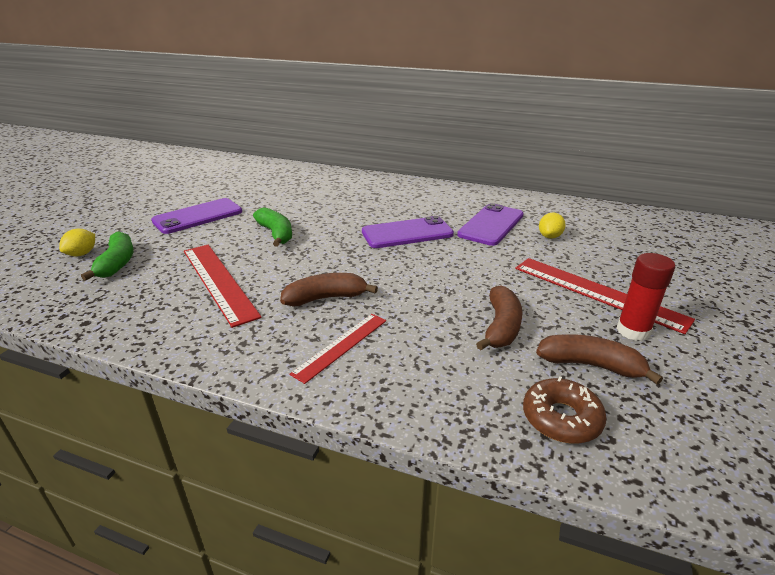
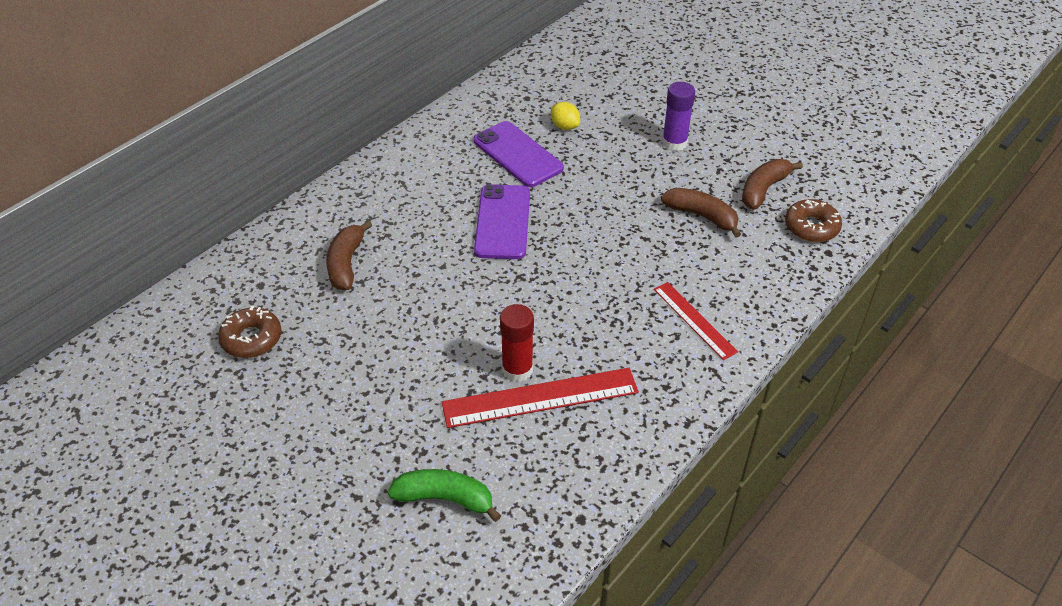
camera: 70 degrees left, 15 degrees up
(82, 254) = (395, 542): yellow lemon -> none
(198, 216) = (337, 410): purple phone -> none
(252, 185) = (251, 339): none -> brown donut
(276, 234) = (442, 333): green banana -> none
(326, 298) = (612, 315): brown banana -> brown banana (346, 263)
(597, 292) = (674, 143): red ruler -> purple glue stick
(633, 331) = (732, 150): red glue stick -> red glue stick (517, 369)

